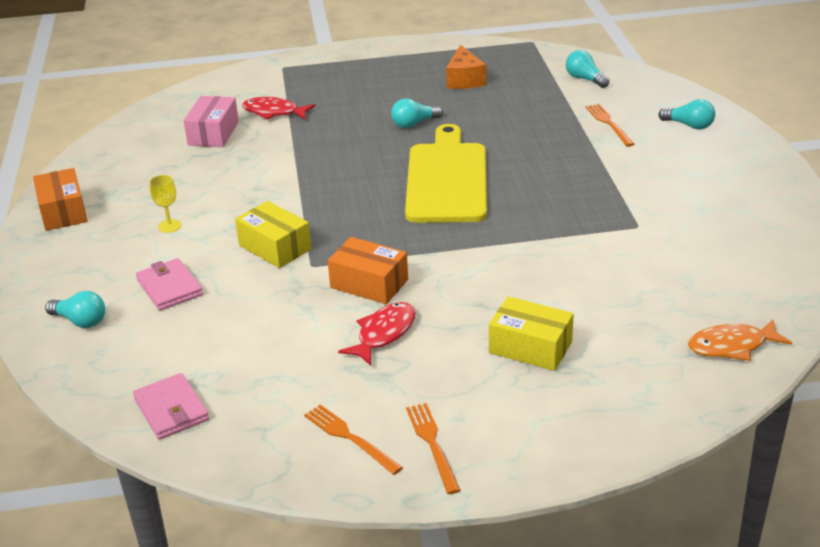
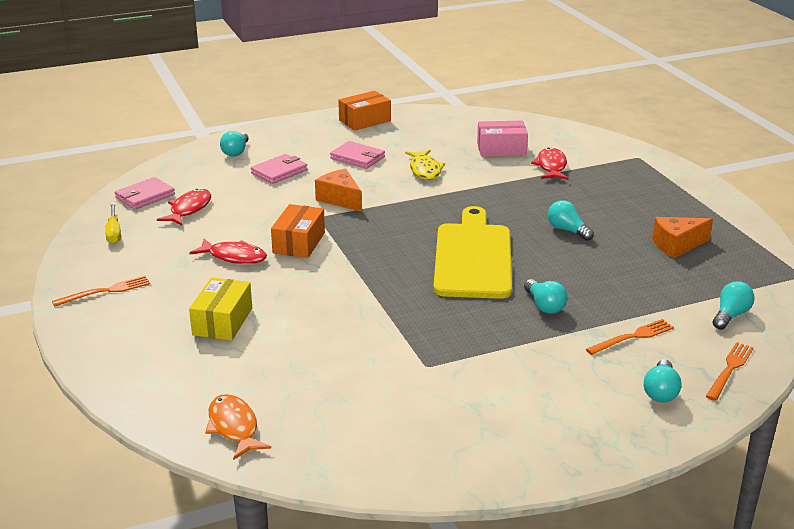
camera: 75 degrees right, 5 degrees down
(169, 226) = (357, 158): yellow goblet -> pink wallet
(234, 184) = (425, 170): none -> yellow fish
(235, 368) = (189, 209): none -> red fish
(268, 439) = (114, 232): none -> yellow screwdriver
(275, 247) = (340, 199): yellow box -> orange cheese
(350, 438) = (114, 260): orange fork -> orange fork (730, 369)
(447, 179) = (473, 257): yellow cutting board -> yellow cutting board turned 75 degrees counterclockwise
(548, 155) = (544, 306): none -> turquoise light bulb

